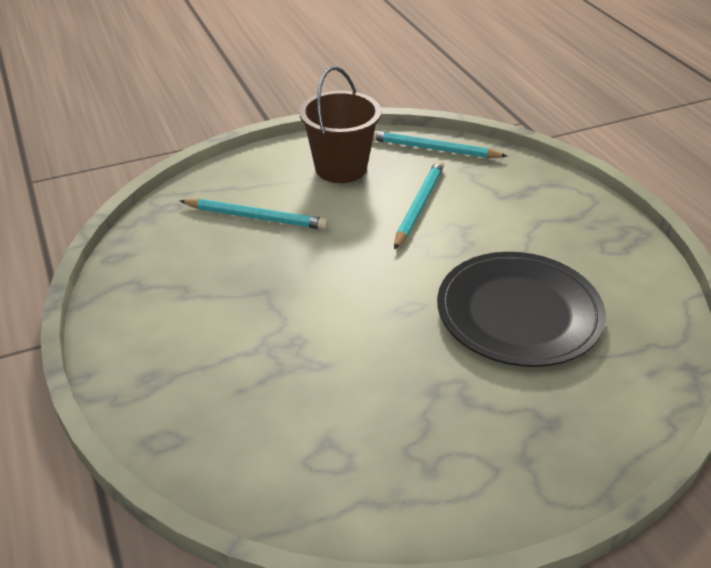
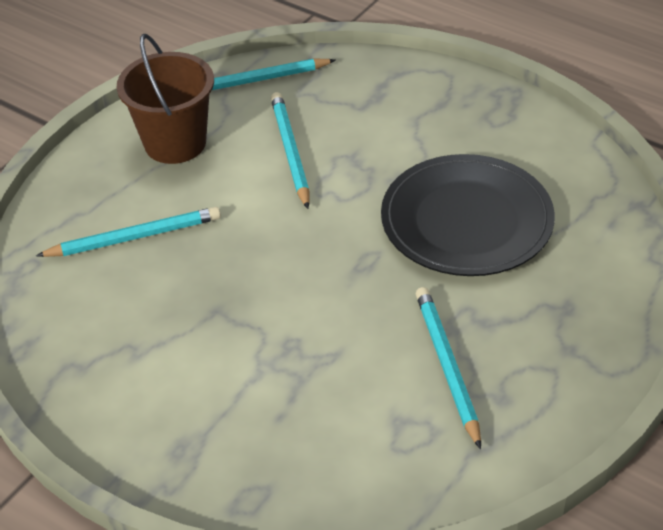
camera: 30 degrees left, 5 degrees up
(405, 419) = (447, 366): none -> turquoise pencil

